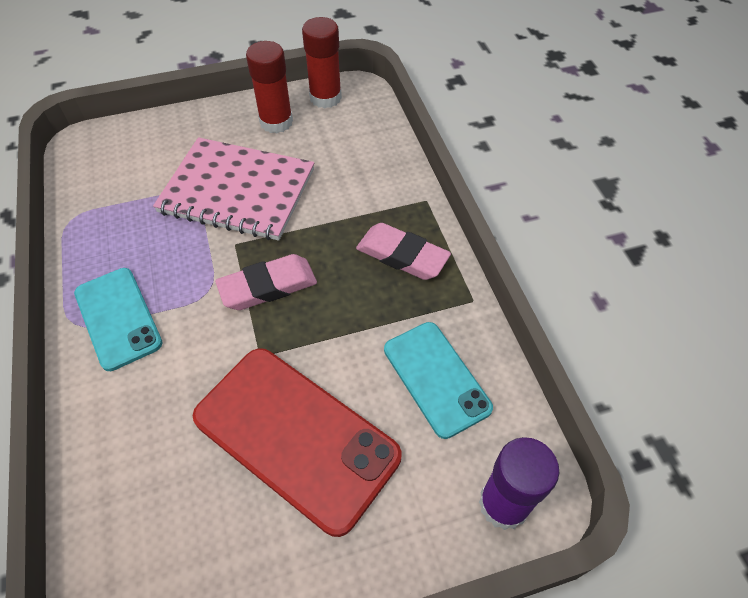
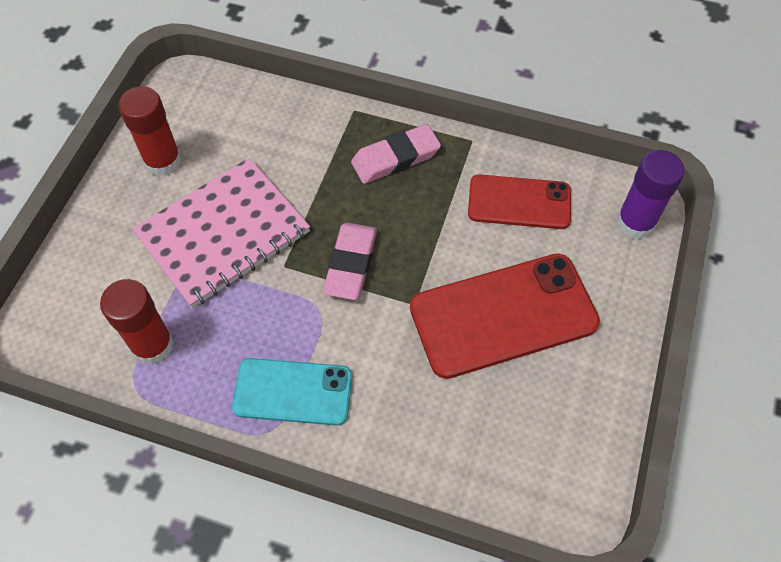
camera: 55 degrees left, 5 degrees up
(325, 97) = (168, 108): red glue stick -> red glue stick (152, 345)
(436, 378) = (519, 202): turquoise phone -> red phone

